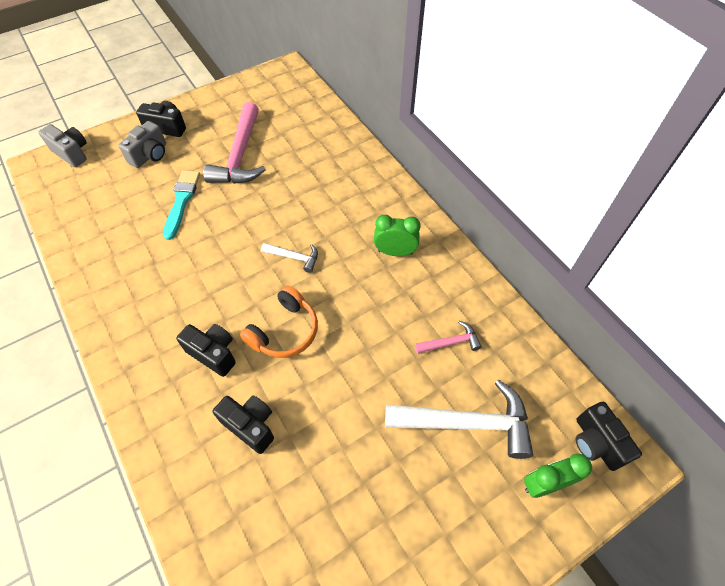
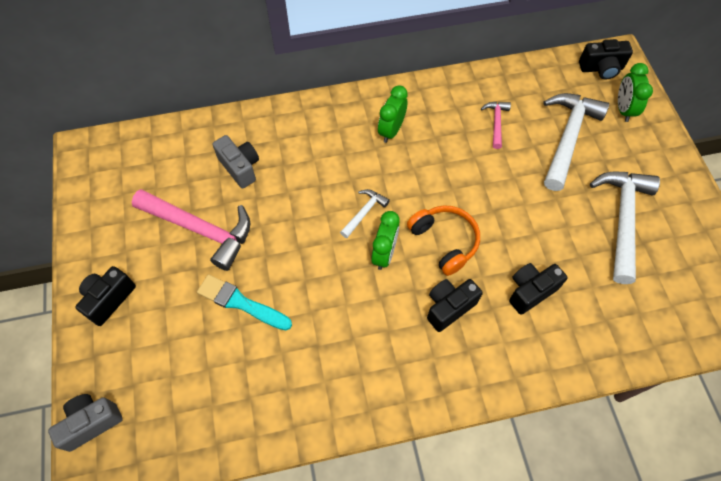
camera: 70 degrees left, 5 degrees up
(150, 155) = (148, 326): grey camera -> grey camera (240, 167)
(256, 285) = (384, 254): none -> green clock
(376, 512) = (622, 219): none -> white hammer

